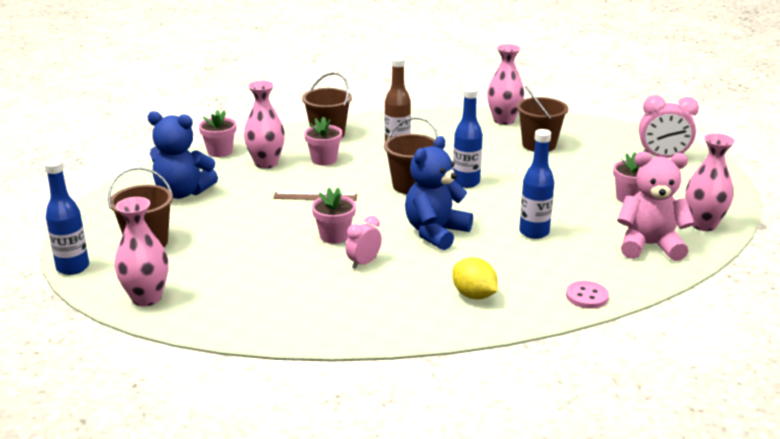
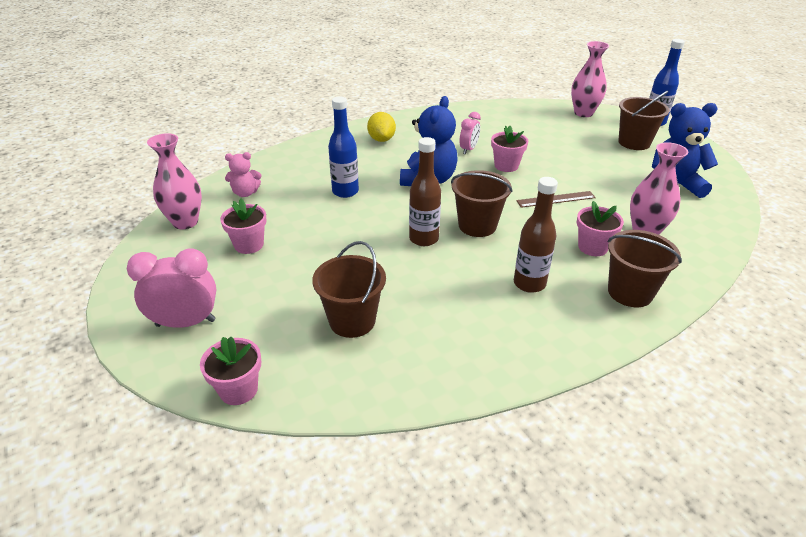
camera: 165 degrees right, 10 degrees up
(220, 151) = (712, 241): pink flower pot -> pink flower pot (238, 390)
(466, 182) = (423, 239): blue bottle -> brown bottle
(473, 295) = (381, 139): yellow lemon -> yellow lemon turned 45 degrees clockwise
(503, 120) = (413, 376): pink vase -> none
(586, 296) = (303, 148): pink button -> none
(649, 246) = (245, 193): pink teddy bear -> pink teddy bear, size x0.55

